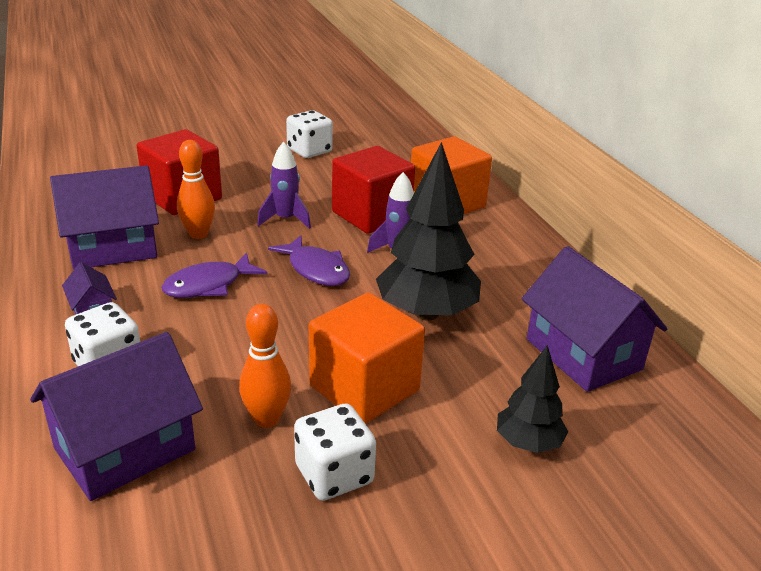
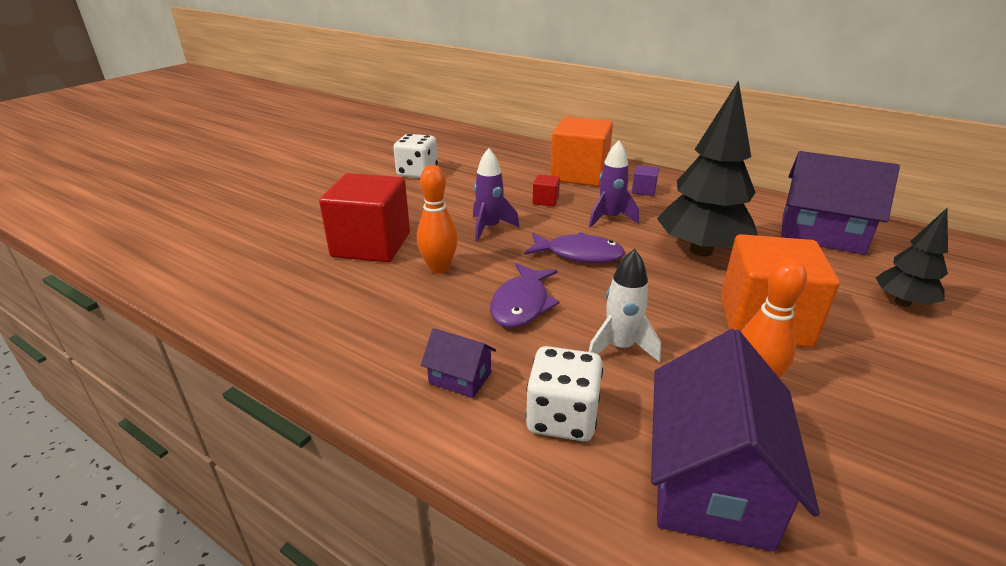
camera: 35 degrees left, 0 degrees up
(113, 248) = (380, 314): purple house -> none
(220, 346) = (620, 347): none -> white rocket
(334, 475) = (865, 394): white dice -> none
(371, 215) = (545, 201): red cube -> red cube, size x0.42
(480, 241) = (643, 190): none -> purple cube

